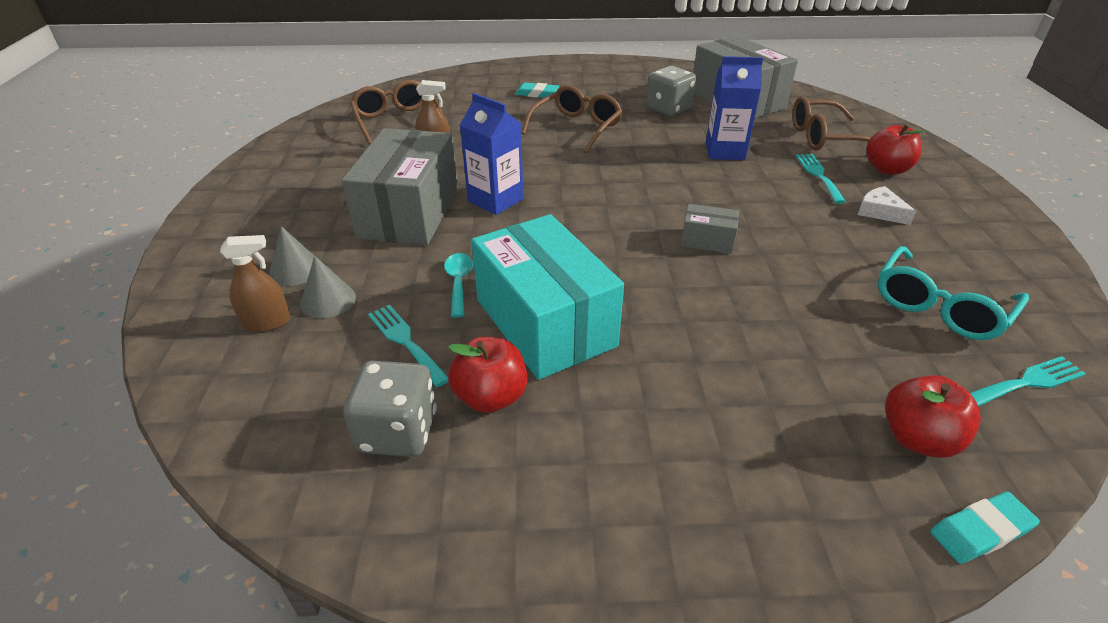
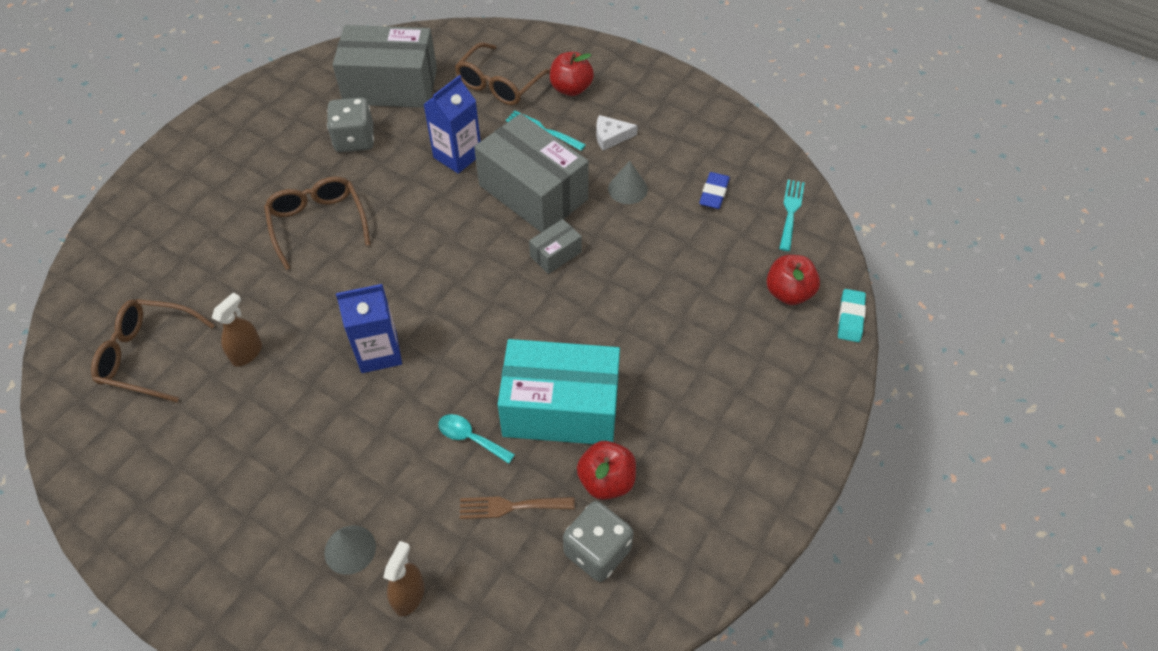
camera: 55 degrees left, 15 degrees up
(328, 300) = (416, 540): grey cone -> grey cone (627, 189)
(405, 341) = (510, 506): turquoise fork -> brown fork
(409, 212) = (338, 425): grey box -> grey box (533, 192)
(537, 94) = (218, 211): turquoise eraser -> none
(939, 307) = (714, 193): turquoise glasses -> blue eraser

